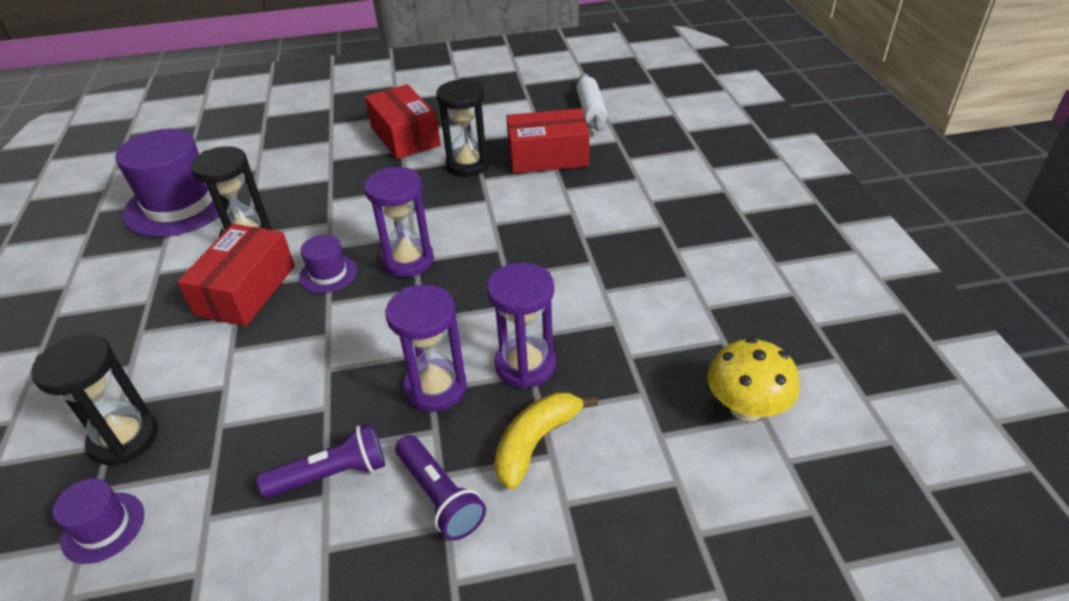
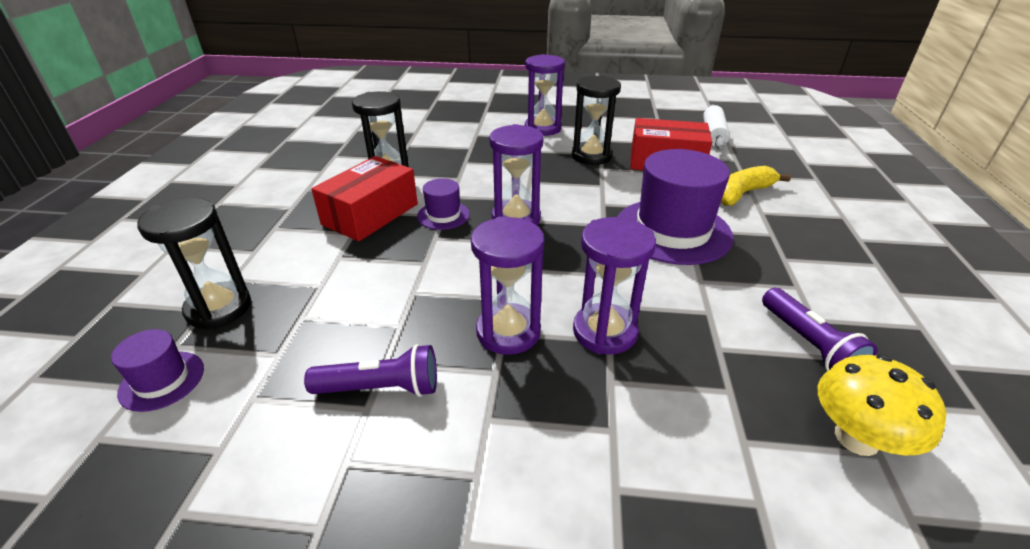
camera: 15 degrees right, 5 degrees down
(179, 204) = (347, 145): purple hat -> purple hat (672, 231)
(405, 136) = (542, 128): red box -> purple hourglass
(439, 496) = (480, 441): purple flashlight -> purple flashlight (808, 344)
(535, 442) = (598, 412): yellow banana -> yellow banana (742, 193)

